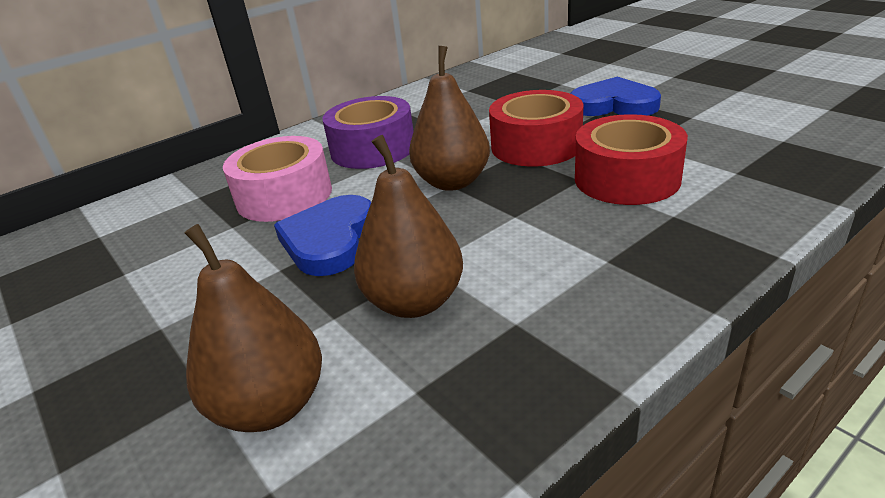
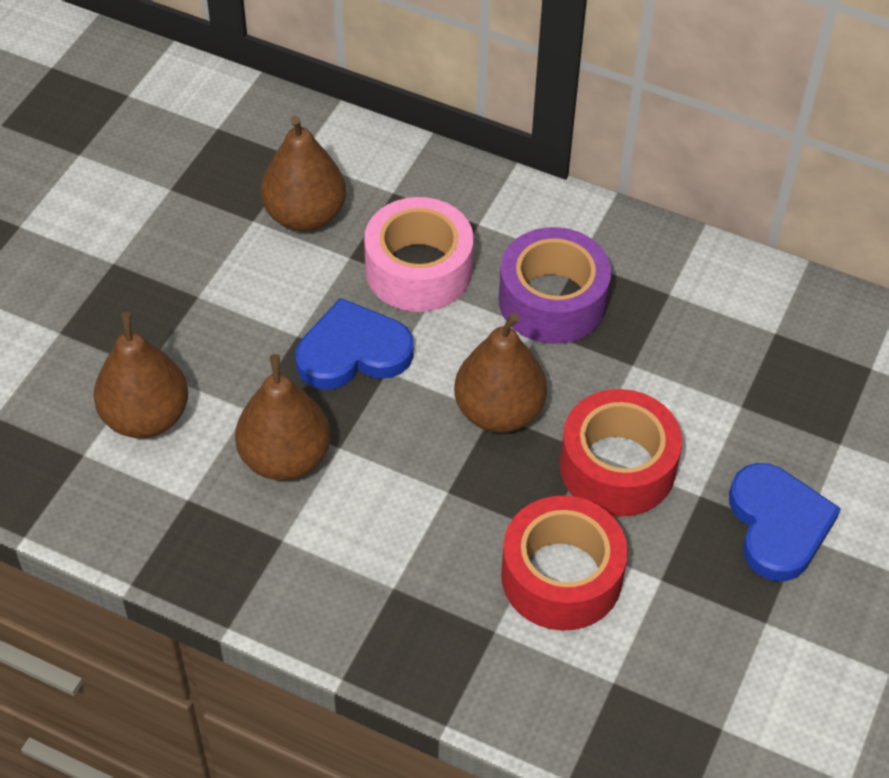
camera: 60 degrees right, 20 degrees up
(160, 242) = (305, 215): none -> brown pear

